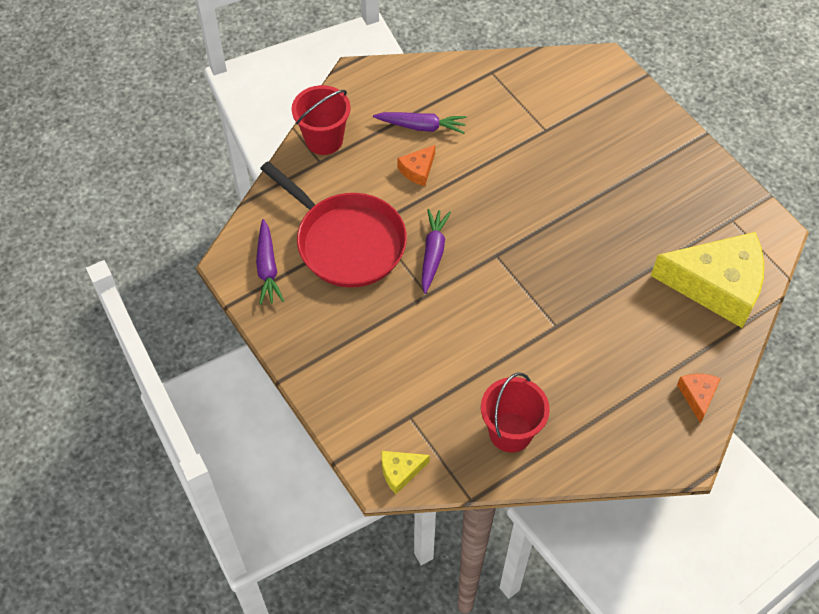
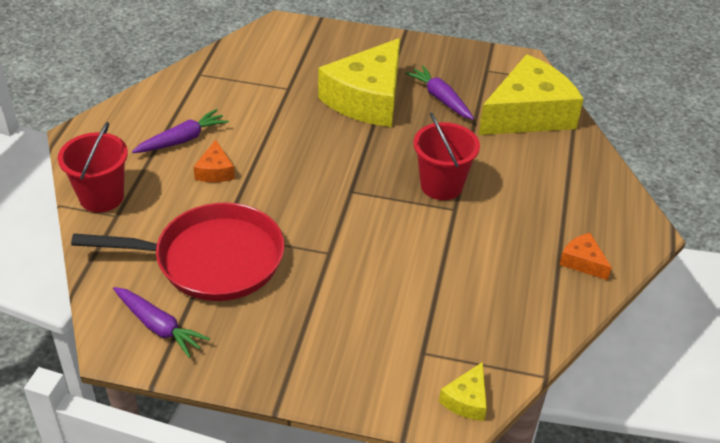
camera: 45 degrees left, 15 degrees down
(433, 253) = (298, 221): purple carrot -> purple carrot (440, 98)
(510, 432) = (513, 304): red bucket -> red bucket (441, 185)
(597, 181) = (367, 99): none -> yellow cheese
(697, 396) = (603, 188): orange cheese -> orange cheese (582, 262)

